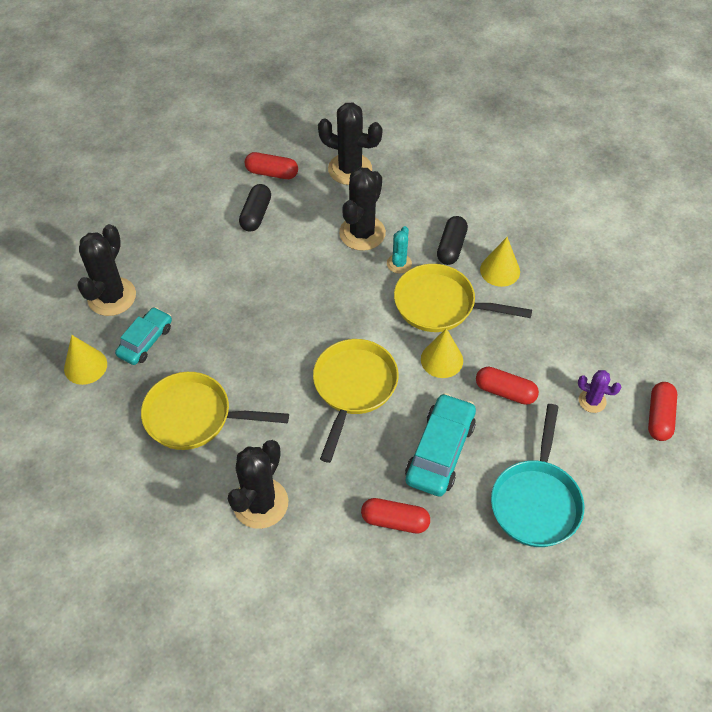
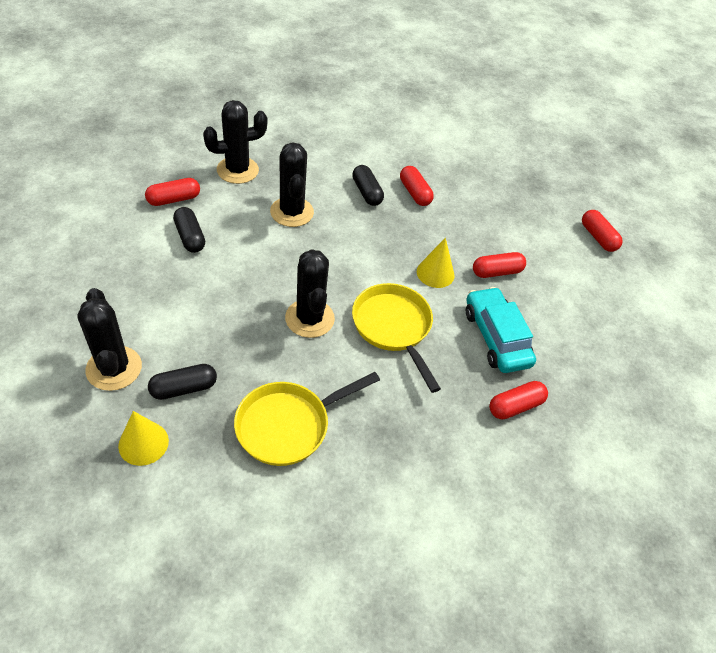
camera: 45 degrees left, 5 degrees down
(145, 341) = (184, 388): turquoise car -> black capsule
(260, 503) = (408, 459): black cactus -> black cactus (309, 318)
(399, 263) = (340, 221): turquoise cactus -> none
(440, 305) = (397, 236): yellow pan -> none
(500, 270) = (414, 193): yellow cone -> red capsule
(536, 501) = (585, 333): turquoise pan -> none
(592, 401) = (552, 248): purple cactus -> none

